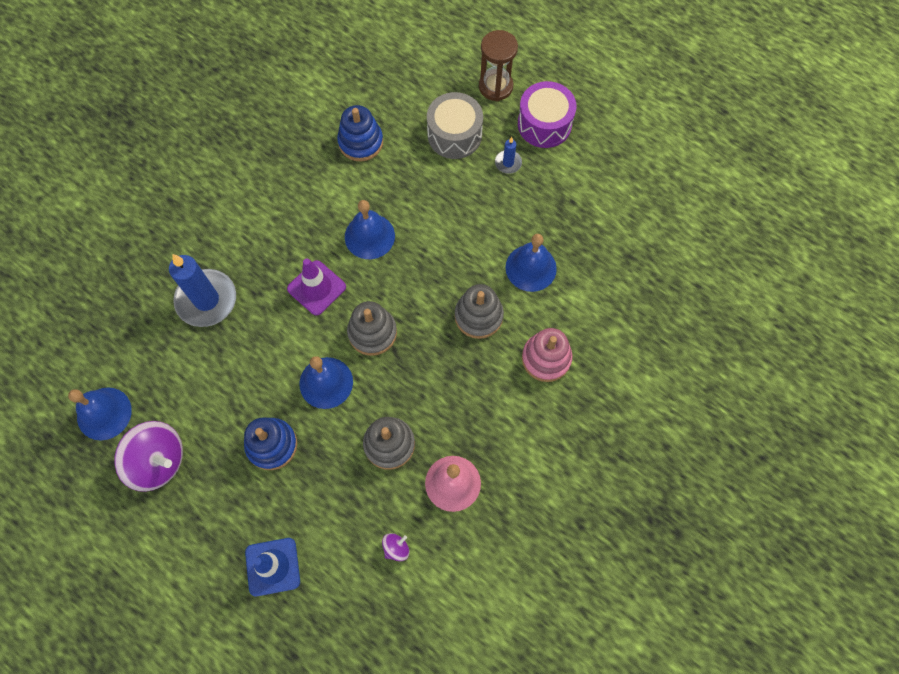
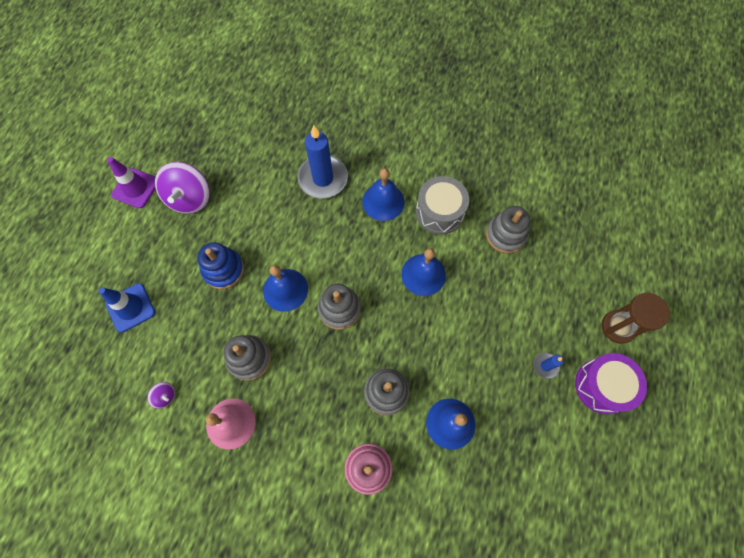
camera: 70 degrees right, 0 degrees up
(104, 413) = (215, 150): blue bell -> blue bell (383, 201)
(316, 288) = (362, 251): purple traffic cone -> purple traffic cone (135, 188)
(360, 142) = (505, 235): blue stacking toy -> grey stacking toy
(454, 135) = (550, 308): grey drum -> grey drum (439, 212)

